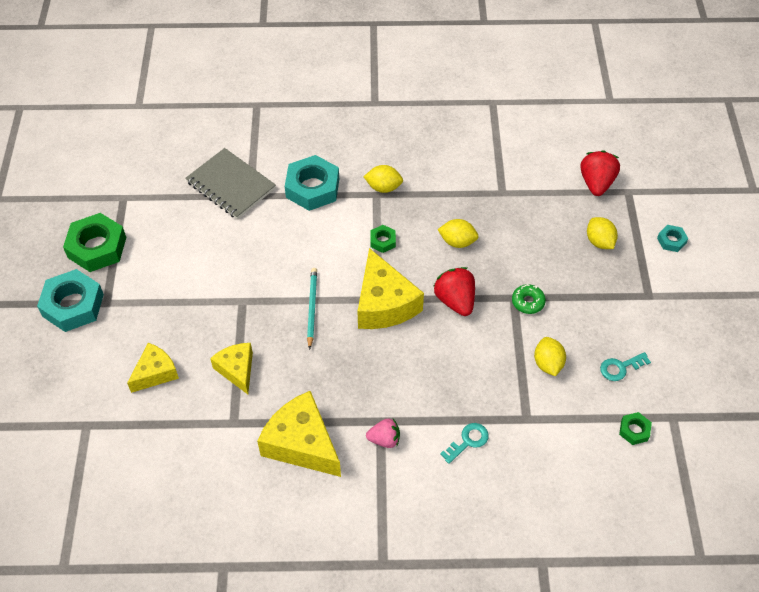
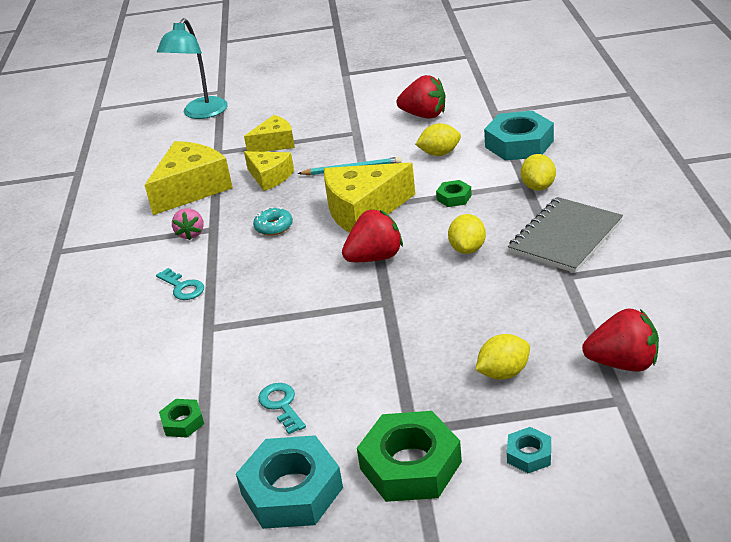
camera: 90 degrees right, 20 degrees down
(73, 305) = (340, 61): turquoise nut -> turquoise nut (292, 491)
(97, 247) = (406, 57): green nut -> green nut (410, 465)
(135, 443) = (201, 113): none -> turquoise lamp
(155, 373) = (271, 108): yellow cheese -> yellow cheese (270, 177)
(231, 185) = (504, 100): grey notebook -> grey notebook (565, 237)
(232, 245) = (424, 115): none -> red strawberry
(391, 371) = (274, 227): none -> turquoise donut
(528, 302) = (381, 314): green donut -> none
(548, 364) = (286, 338): yellow lemon -> yellow lemon (439, 153)

